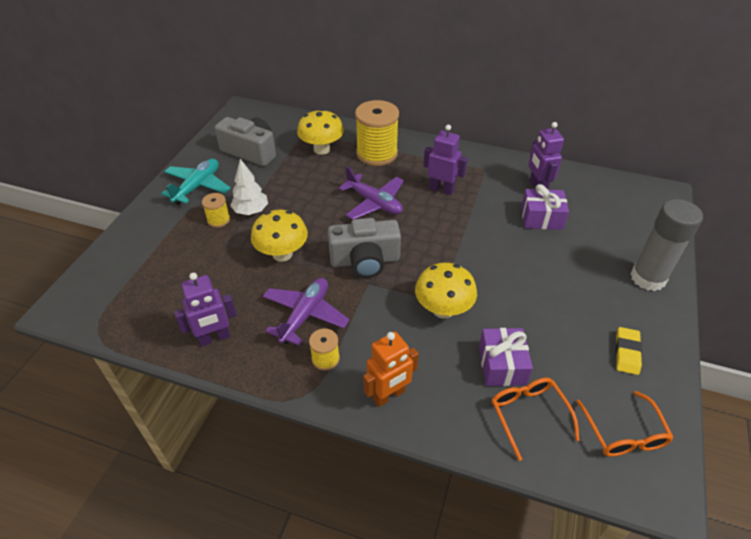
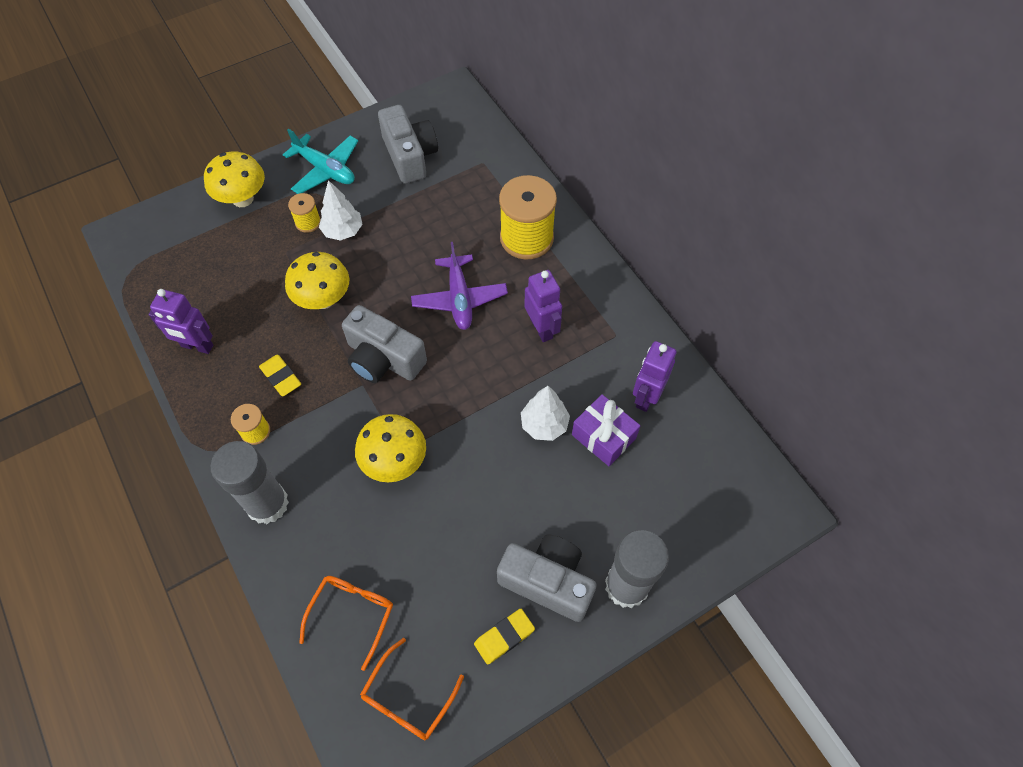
camera: 40 degrees right, 15 degrees up
(197, 186) = (325, 170): turquoise plane -> turquoise plane turned 60 degrees clockwise
(305, 315) = (281, 377): purple plane -> yellow eraser
(322, 149) = (478, 196): yellow mushroom -> yellow mushroom (243, 199)
(389, 395) = (267, 504): orange robot -> grey glue stick
(502, 365) = (382, 554): purple gift -> none
(504, 233) = (544, 424): none -> white tree
(609, 306) = (548, 581): none -> grey camera

